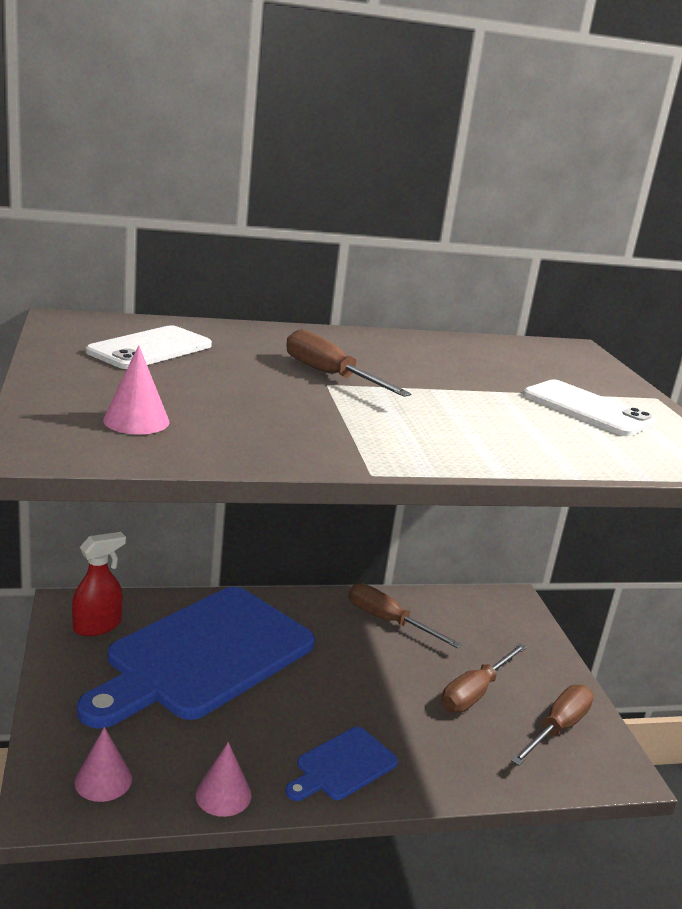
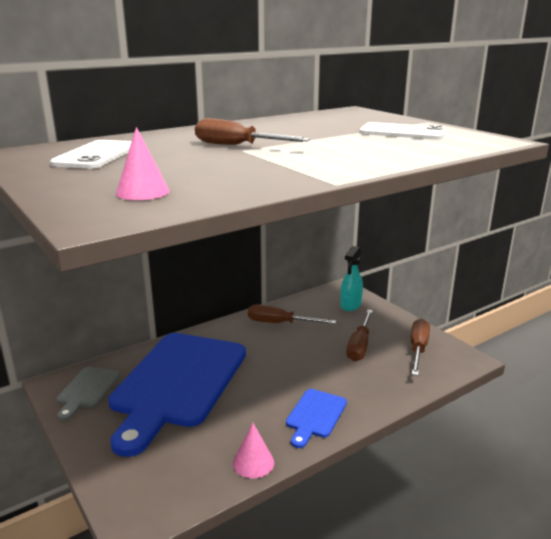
camera: 20 degrees left, 0 degrees up
(97, 626) = (87, 390): red spray bottle -> grey cutting board
(103, 780) = (164, 487): pink cone -> none
(507, 628) = (350, 305): none -> turquoise spray bottle

